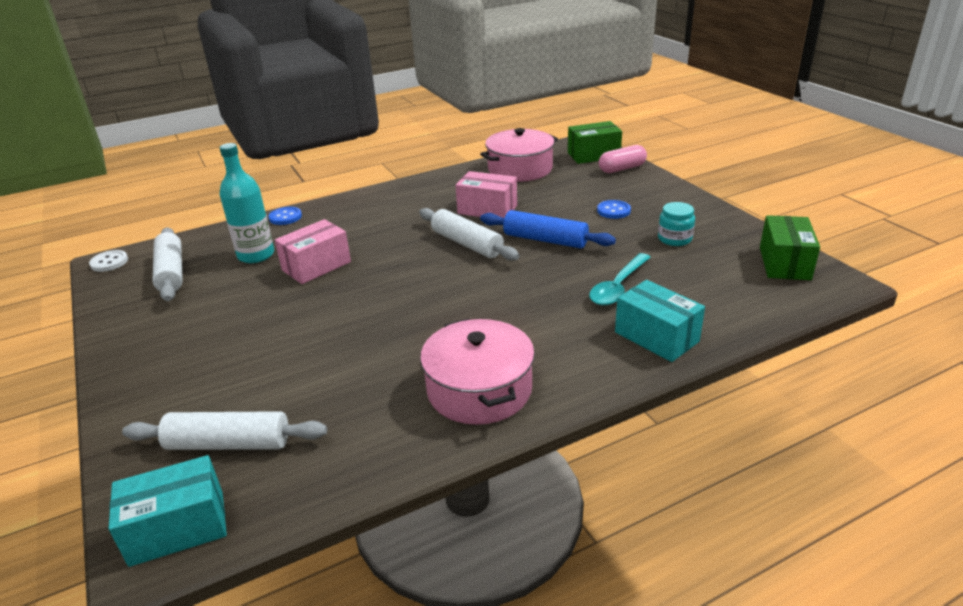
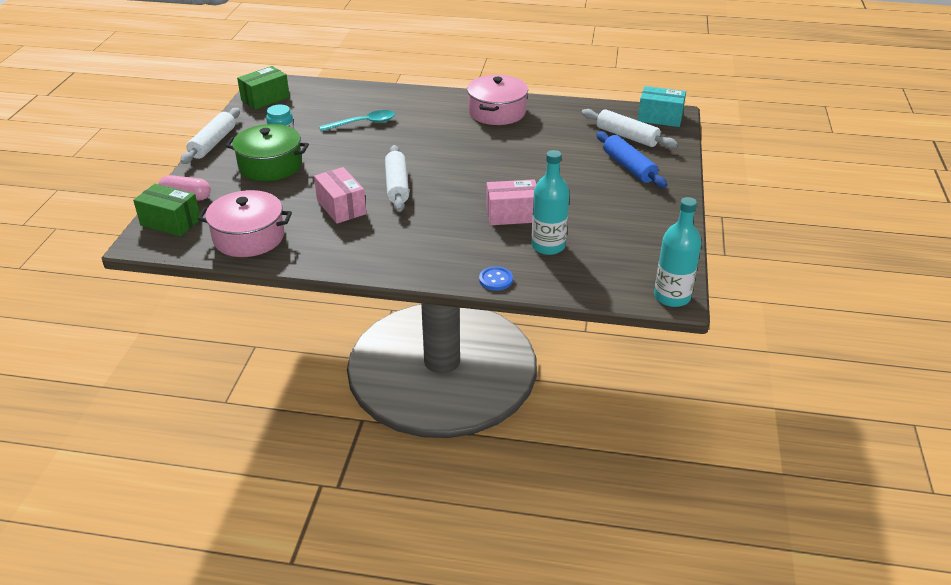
camera: 145 degrees left, 5 degrees up
(109, 262) = (672, 297): white button -> turquoise bottle
(171, 272) = (621, 259): white rolling pin -> white rolling pin (213, 143)
(545, 240) = (348, 165): blue rolling pin -> blue rolling pin (629, 167)
(613, 211) = (270, 165): blue button -> green pot
(656, 337) = (390, 98): turquoise box -> none

